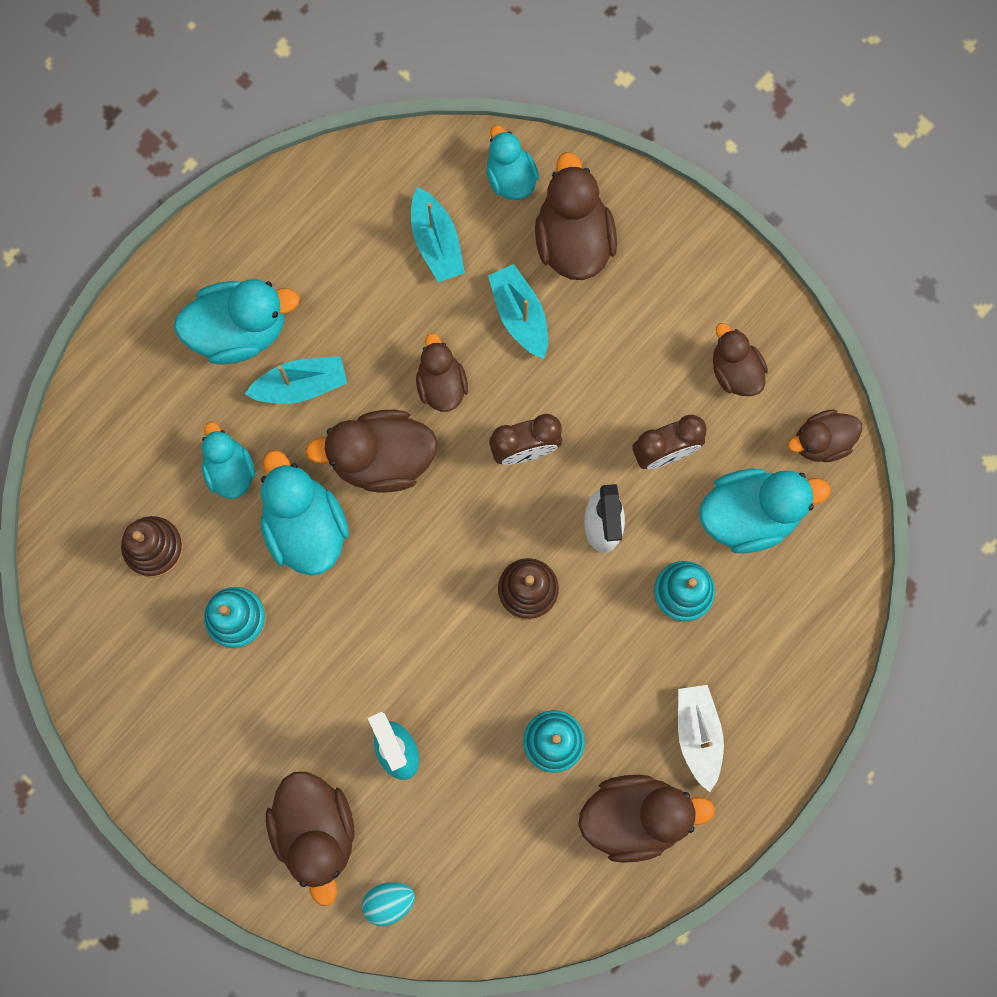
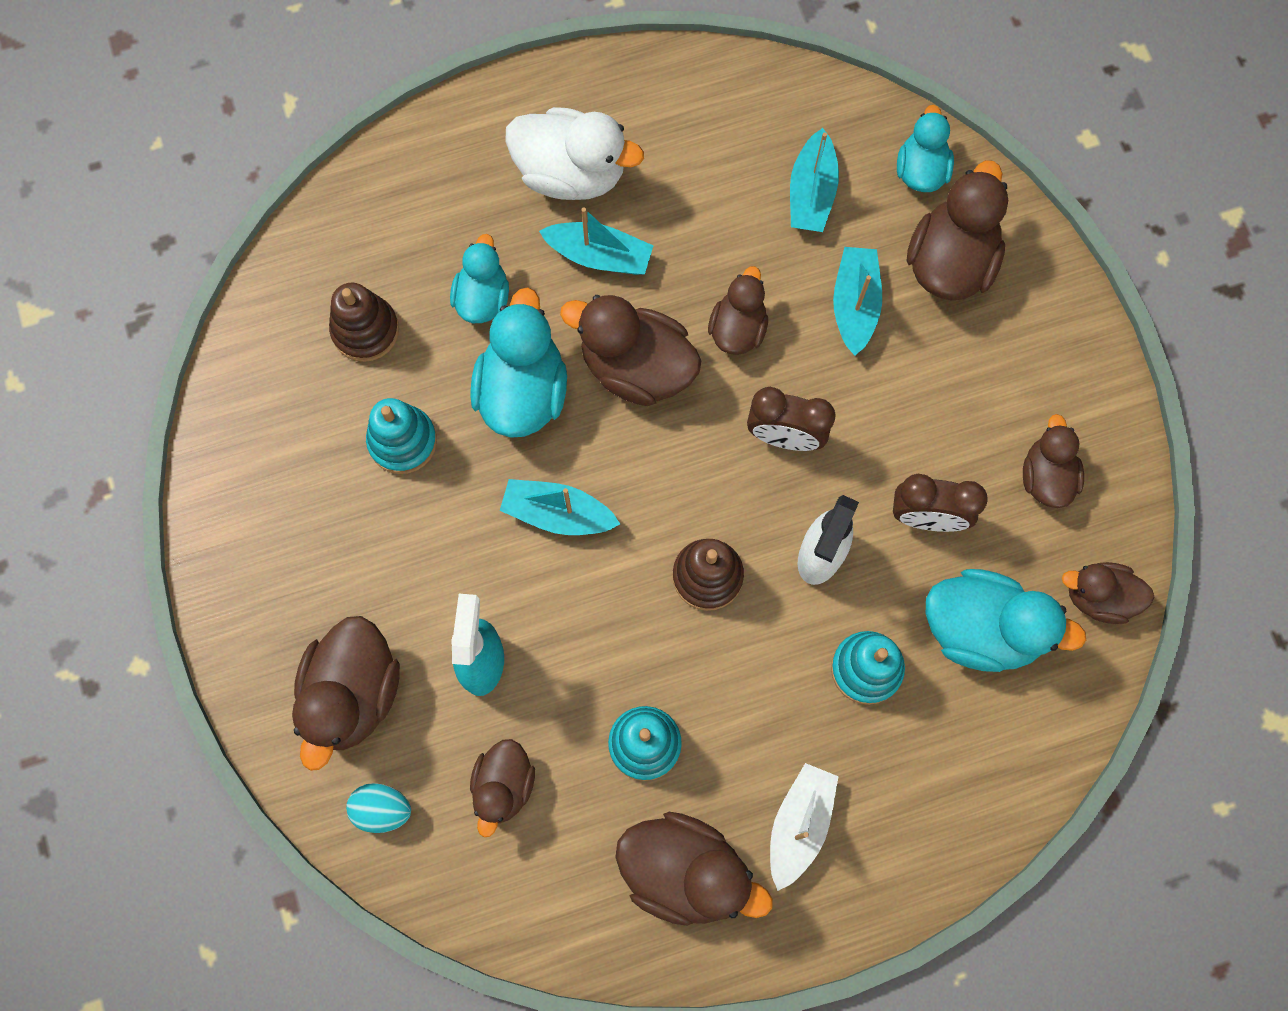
camera: 30 degrees right, 5 degrees down
(239, 329) = (571, 173): turquoise duck -> white duck
(388, 606) = (558, 513): none -> turquoise boat
(468, 832) = (503, 786): none -> brown duck

